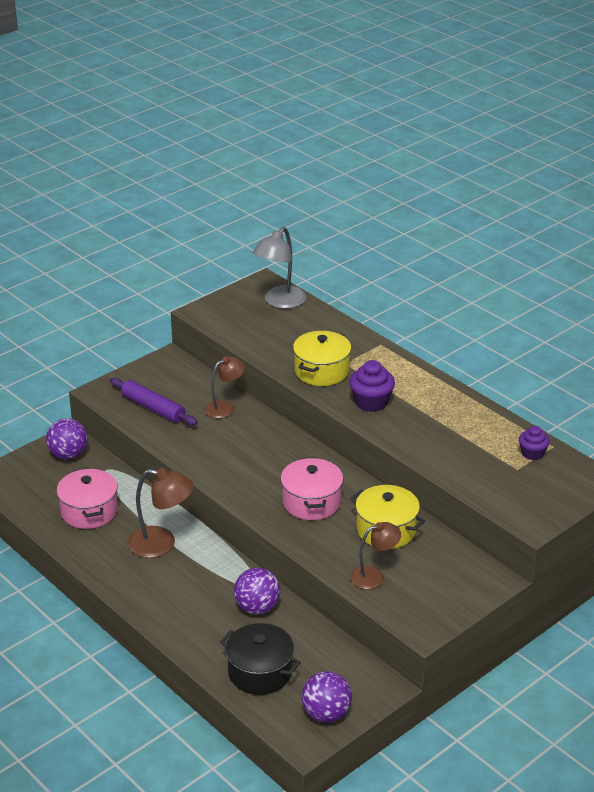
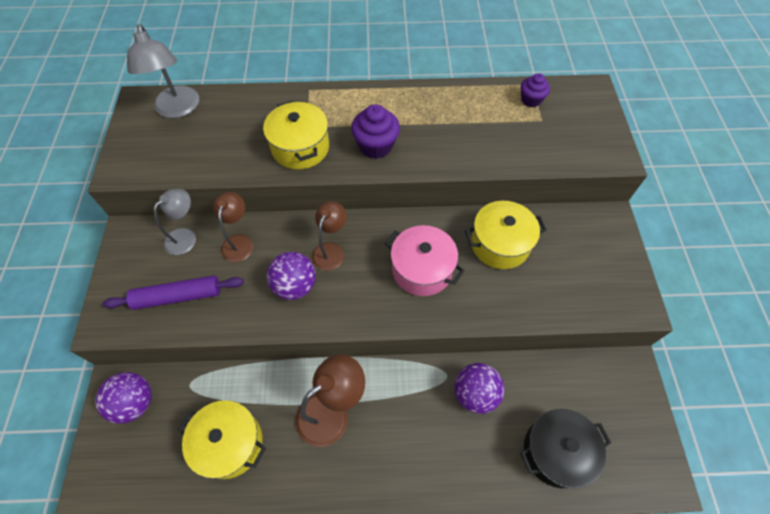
camera: 50 degrees left, 25 degrees up
(89, 511) = (230, 443): pink pot -> yellow pot
(198, 383) = (185, 236): none -> grey lamp
(326, 714) = (639, 436): purple ball -> purple ball (295, 286)
(374, 576) = (550, 293): brown lamp -> brown lamp (331, 250)

